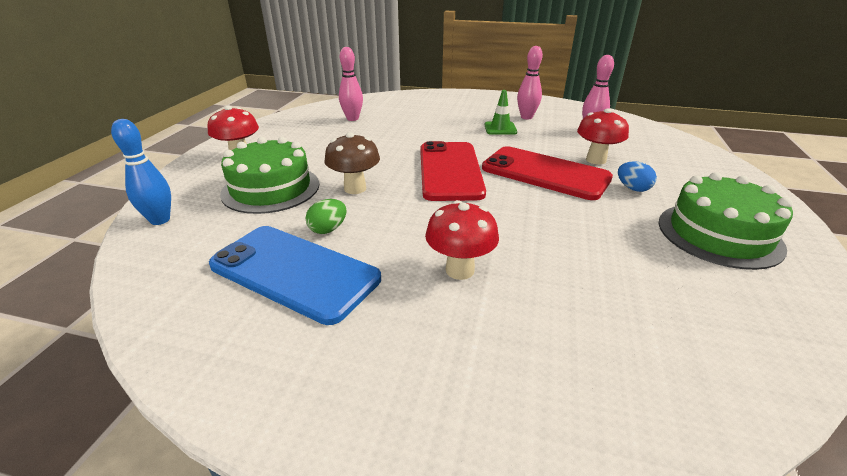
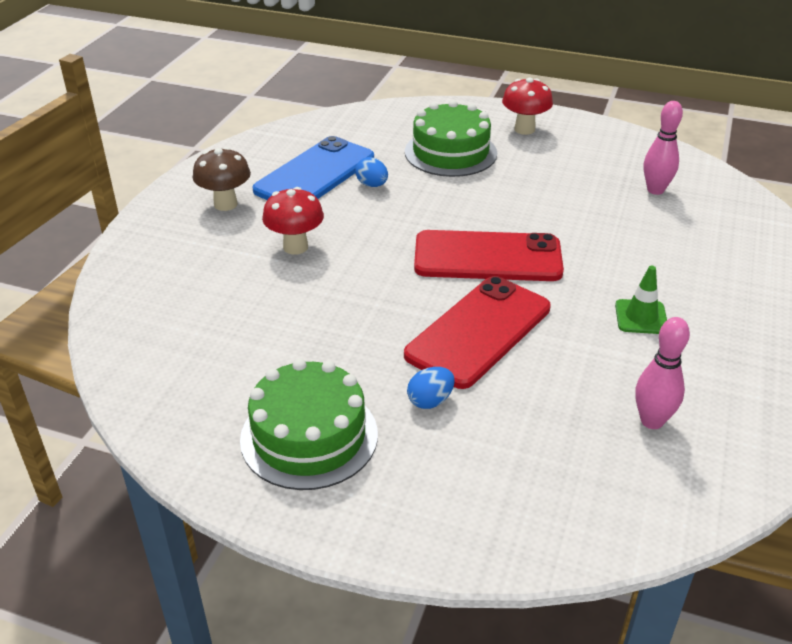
camera: 95 degrees right, 5 degrees up
(160, 220) = (400, 113): blue bowling pin -> none
(328, 229) = (372, 185): green egg -> blue egg
(355, 188) = (447, 196): brown mushroom -> brown mushroom (225, 204)
(526, 117) = (704, 355): pink bowling pin -> none
(596, 160) = (523, 391): red mushroom -> none

